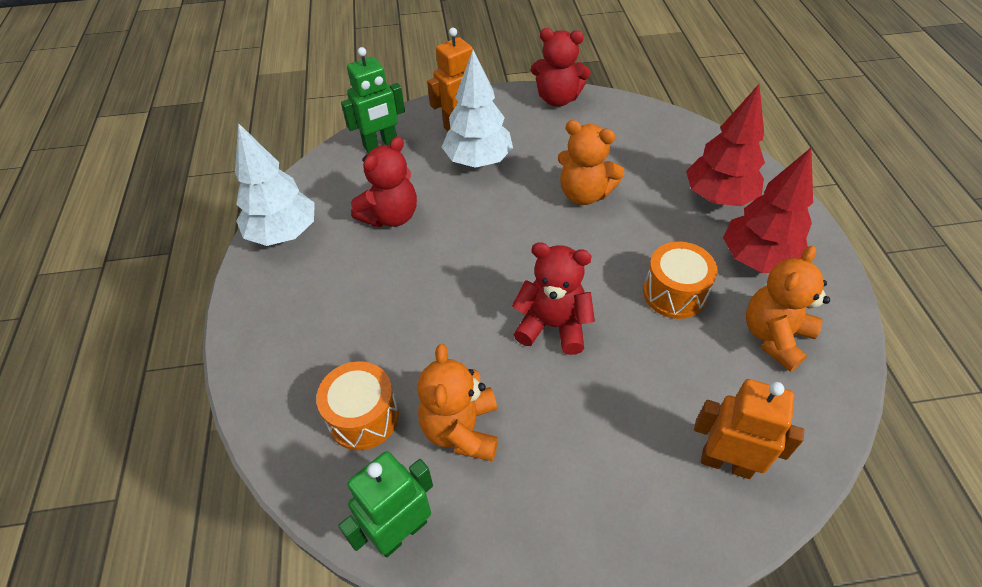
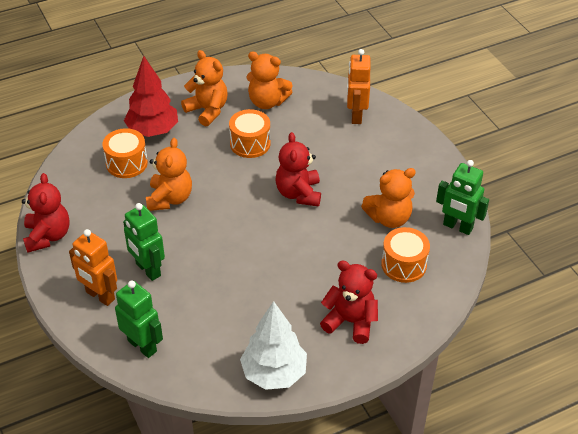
camera: 110 degrees left, 5 degrees down
(391, 216) = (230, 308): red teddy bear -> red teddy bear (350, 322)
(478, 161) = (148, 270): white tree -> green robot
(658, 166) = (126, 163): none -> orange drum
(758, 259) = (207, 110): red tree -> orange teddy bear

